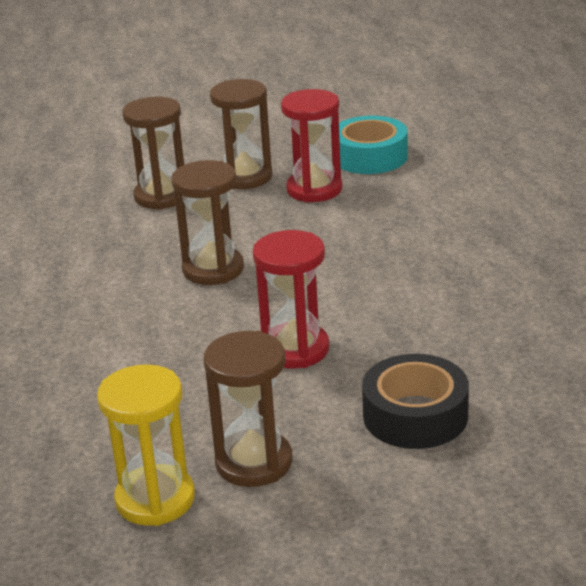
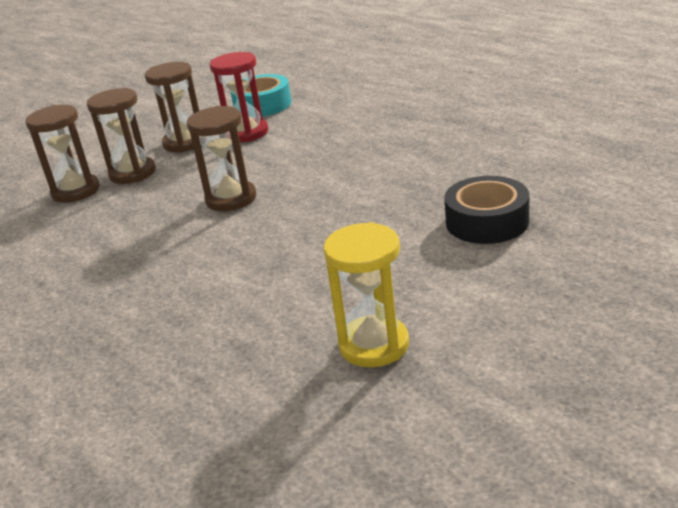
camera: 30 degrees left, 0 degrees up
(254, 462) = (416, 292): brown hourglass -> brown hourglass (76, 191)
(295, 349) = (354, 219): red hourglass -> none

